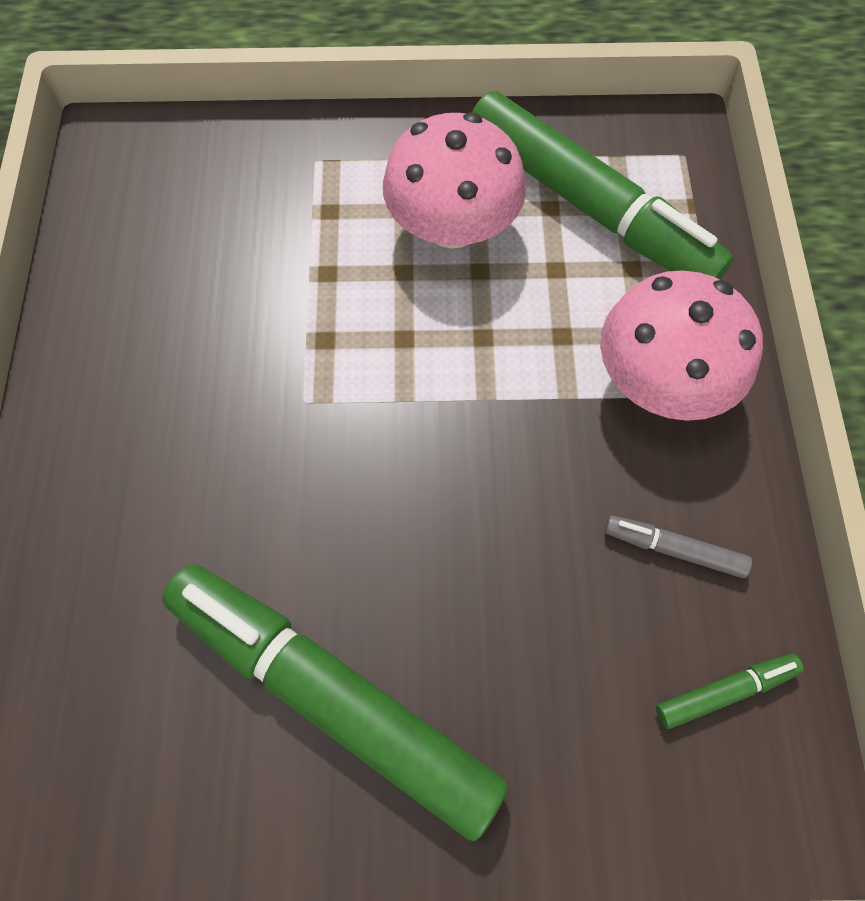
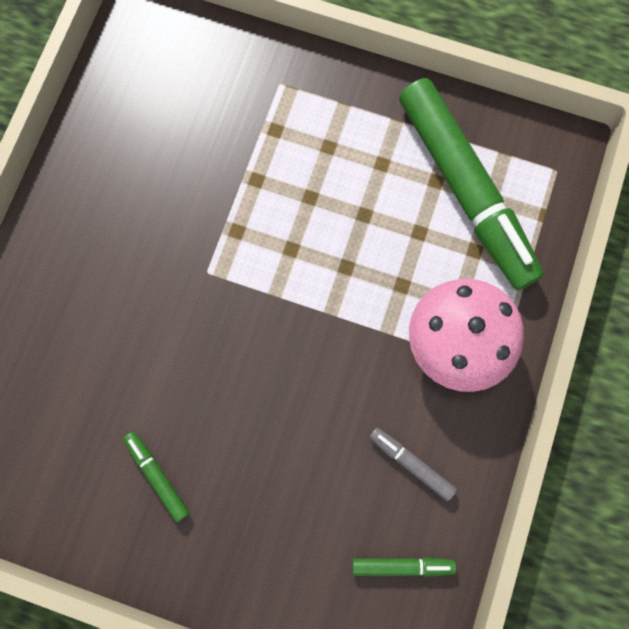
camera: 20 degrees right, 10 degrees up
(332, 695) = (157, 476): green marker -> green marker, size x0.40
(452, 226) = (358, 172): pink mushroom -> none

